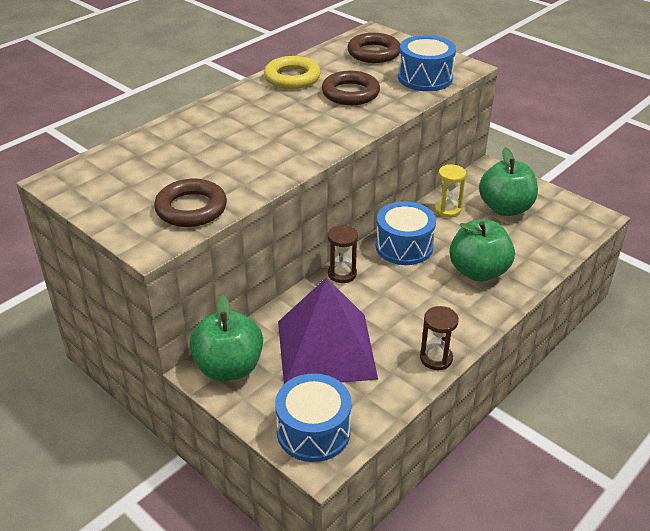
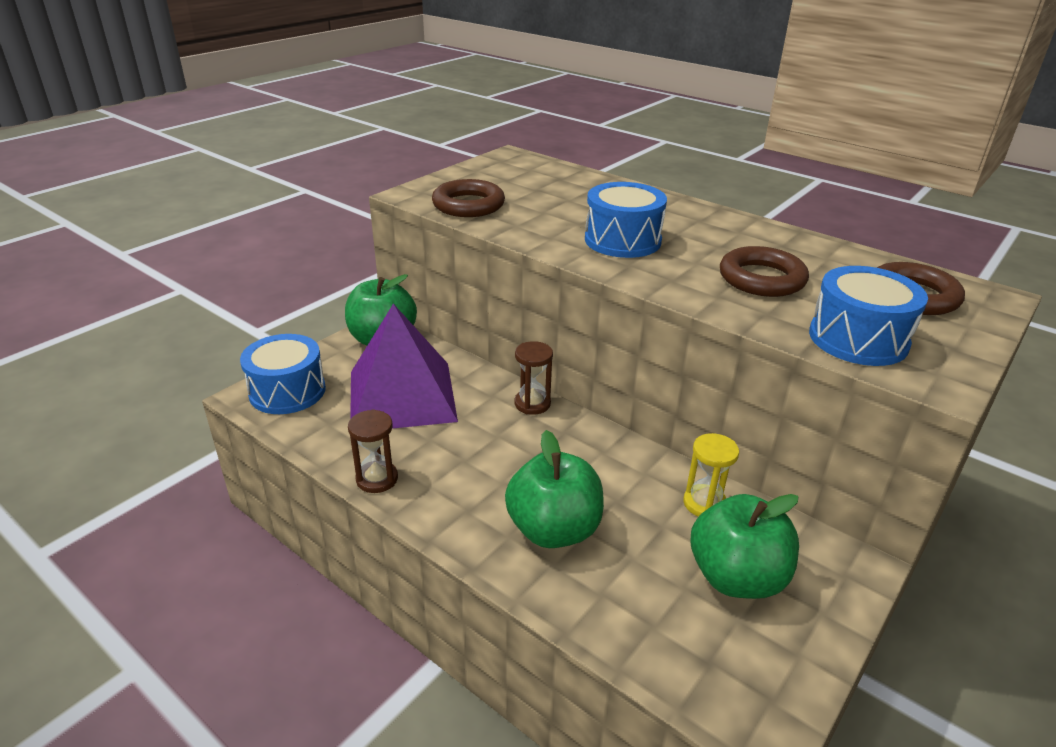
camera: 85 degrees right, 5 degrees down
(292, 77) = (780, 241): yellow ring -> none
(404, 246) = (599, 455): blue drum -> blue drum (622, 240)

